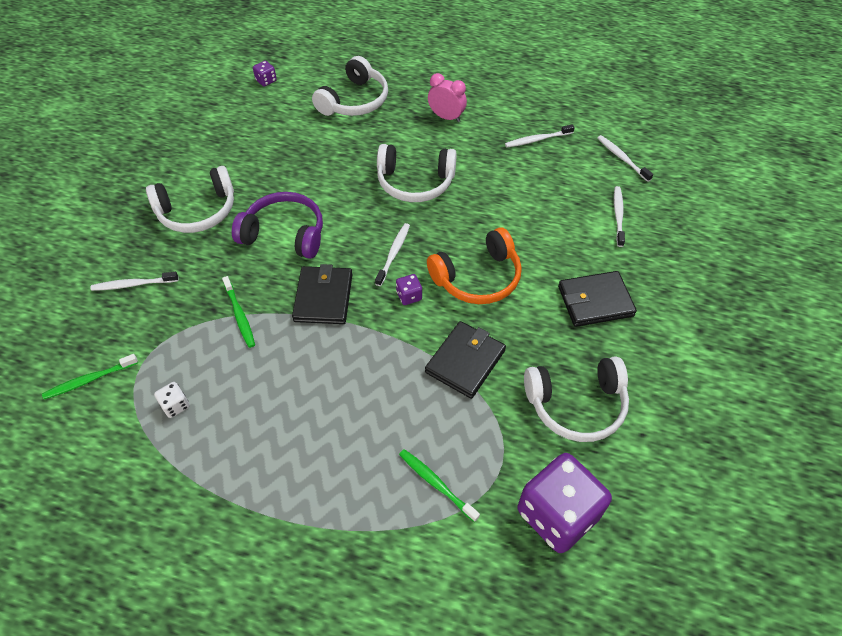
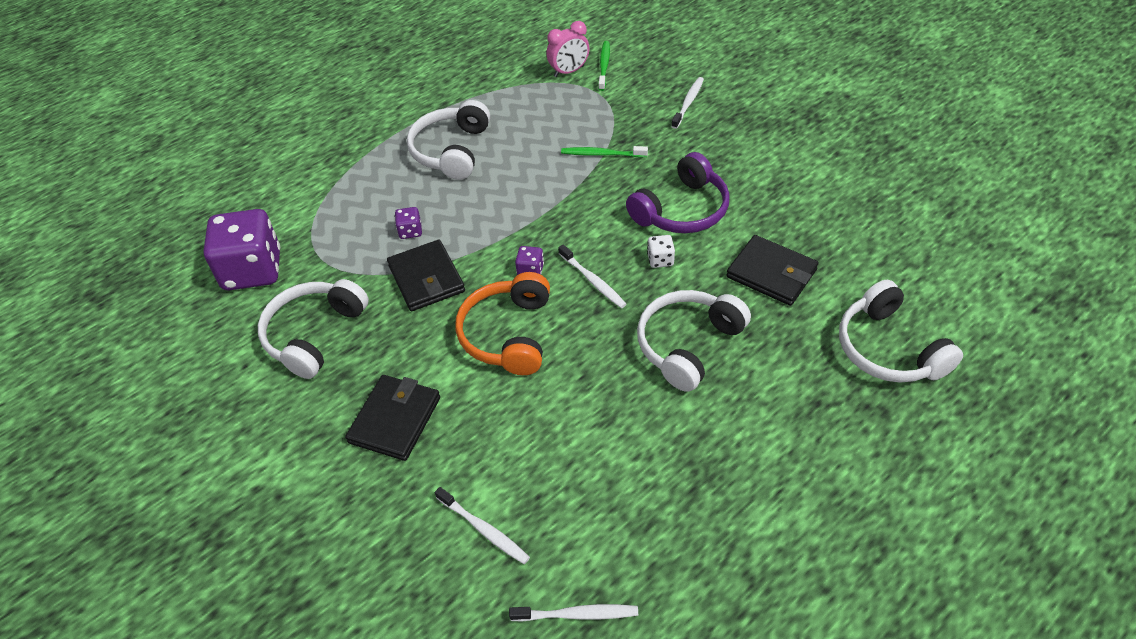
camera: 125 degrees right, 5 degrees down
(175, 405) = (542, 101): white dice -> white dice (660, 260)
(197, 211) = (759, 159): white headphones -> white headphones (452, 151)
(266, 81) = (979, 274): purple dice -> purple dice (410, 231)
(323, 297) = (578, 211): black wallet -> black wallet (771, 273)
(436, 483) = (346, 213): green toothbrush -> none
(446, 117) = (797, 436): pink clock -> pink clock (569, 71)
(537, 140) = (685, 523): white toothbrush -> none

